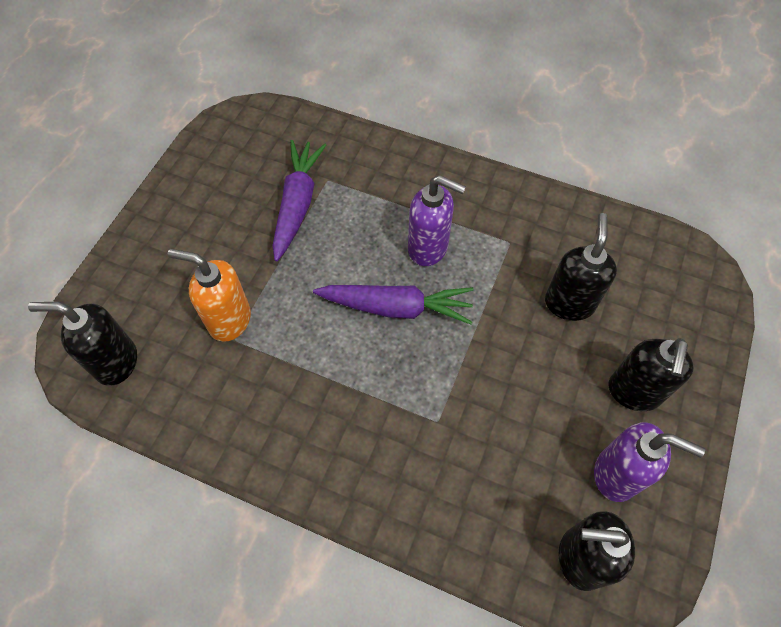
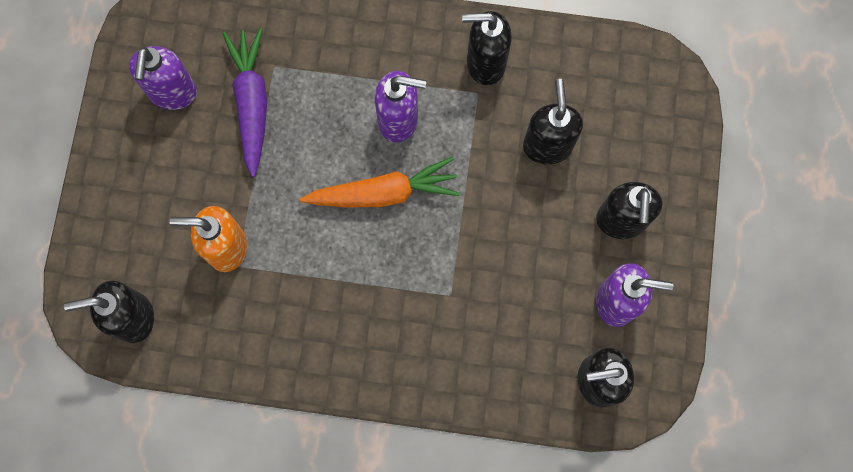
camera: 15 degrees left, 15 degrees up
(231, 181) = (173, 93): none -> purple soap dispenser
(396, 307) = (384, 193): purple carrot -> orange carrot
(523, 219) = (485, 63): none -> black soap dispenser

